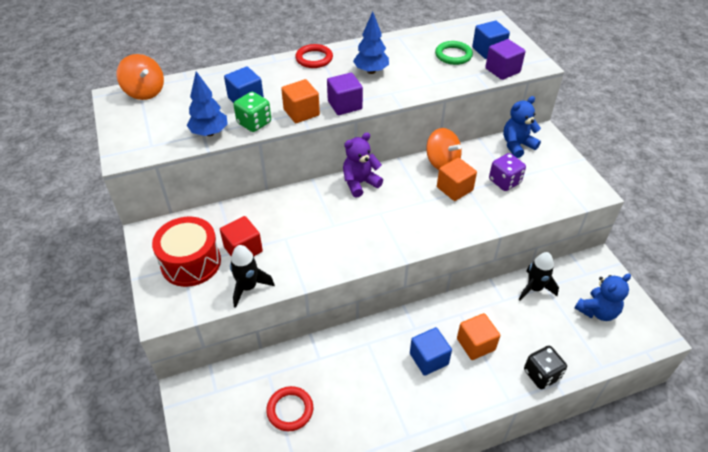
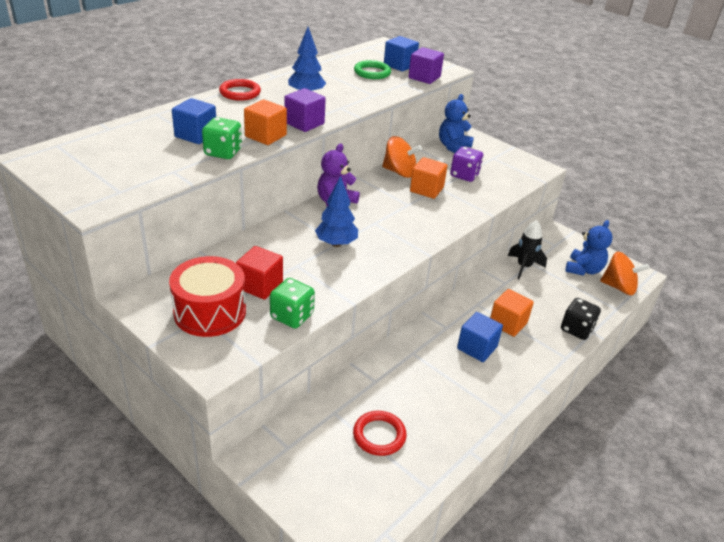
camera: 30 degrees left, 10 degrees down
(145, 92) = (68, 147): orange spinning top -> orange spinning top (618, 287)
(210, 133) = (180, 169): blue tree -> blue tree (336, 243)
(248, 287) = (292, 316): black rocket -> green dice

